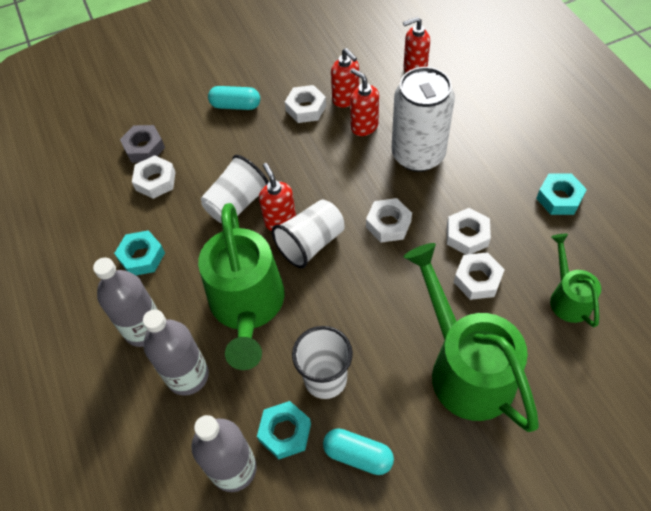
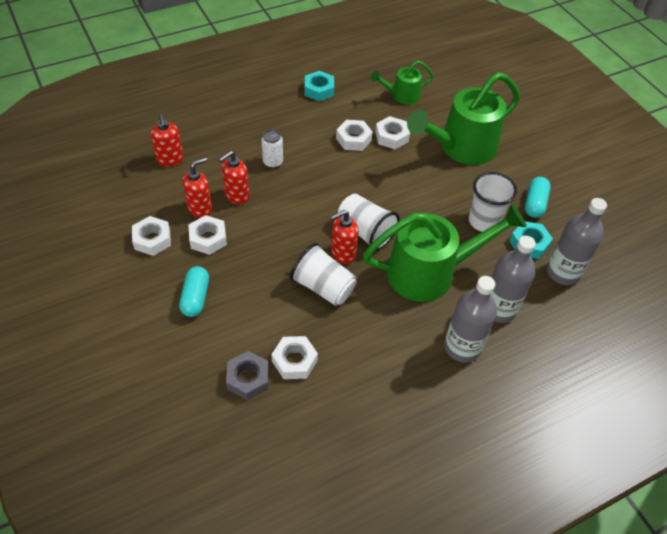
camera: 100 degrees left, 5 degrees down
(142, 257) = (387, 360): turquoise nut -> none
(388, 224) = (344, 183): white nut -> white nut (152, 239)
(418, 155) = (273, 162): white can -> white can, size x0.44

